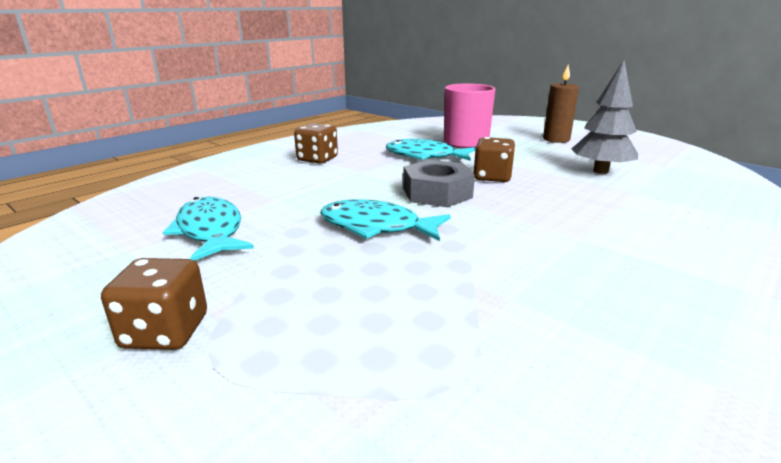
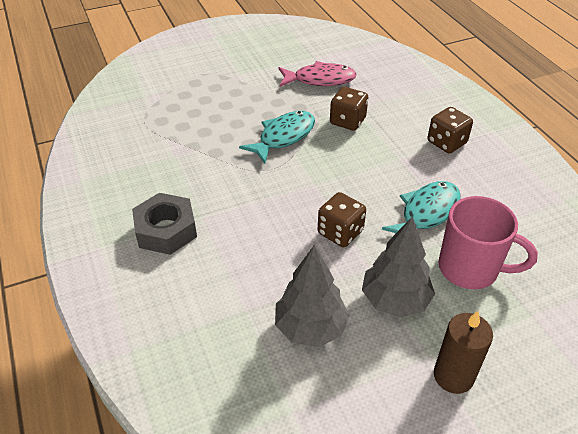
camera: 115 degrees right, 20 degrees up
(165, 332) = (231, 65): brown dice -> brown dice (347, 121)
(210, 231) = (320, 80): turquoise fish -> pink fish
(437, 193) = (322, 183): grey nut -> grey nut (166, 230)
(529, 155) = (395, 300): none -> grey tree

